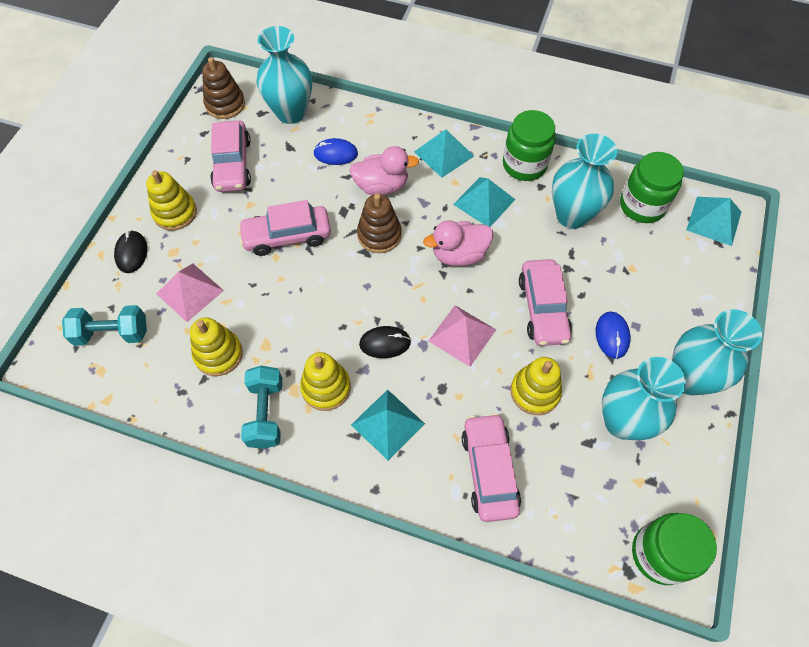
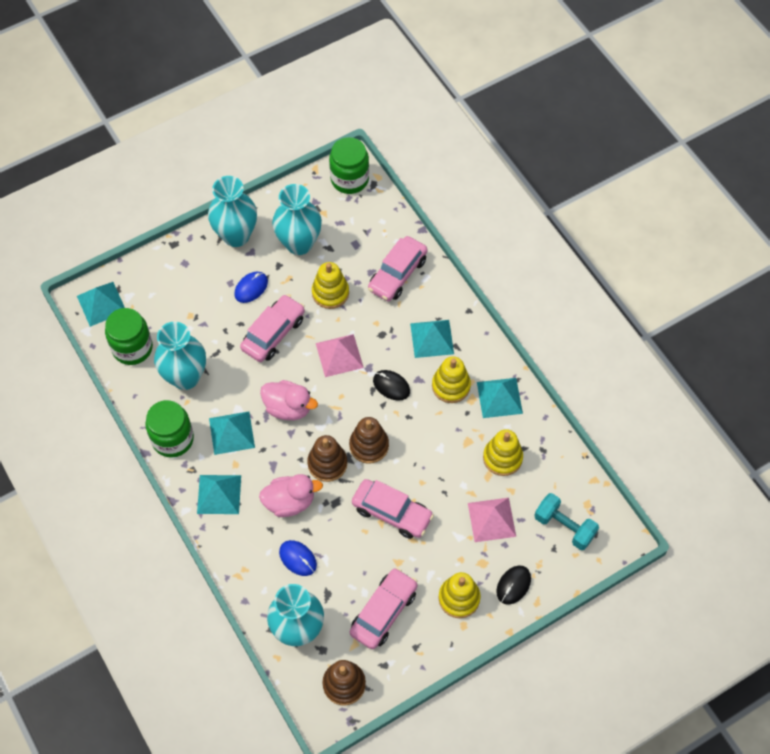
camera: 140 degrees left, 0 degrees up
(266, 413) = (499, 397): turquoise dumbbell -> turquoise pyramid
(356, 275) = (369, 445): none -> brown stacking toy
(381, 186) = (290, 502): pink duck -> pink duck turned 135 degrees clockwise

